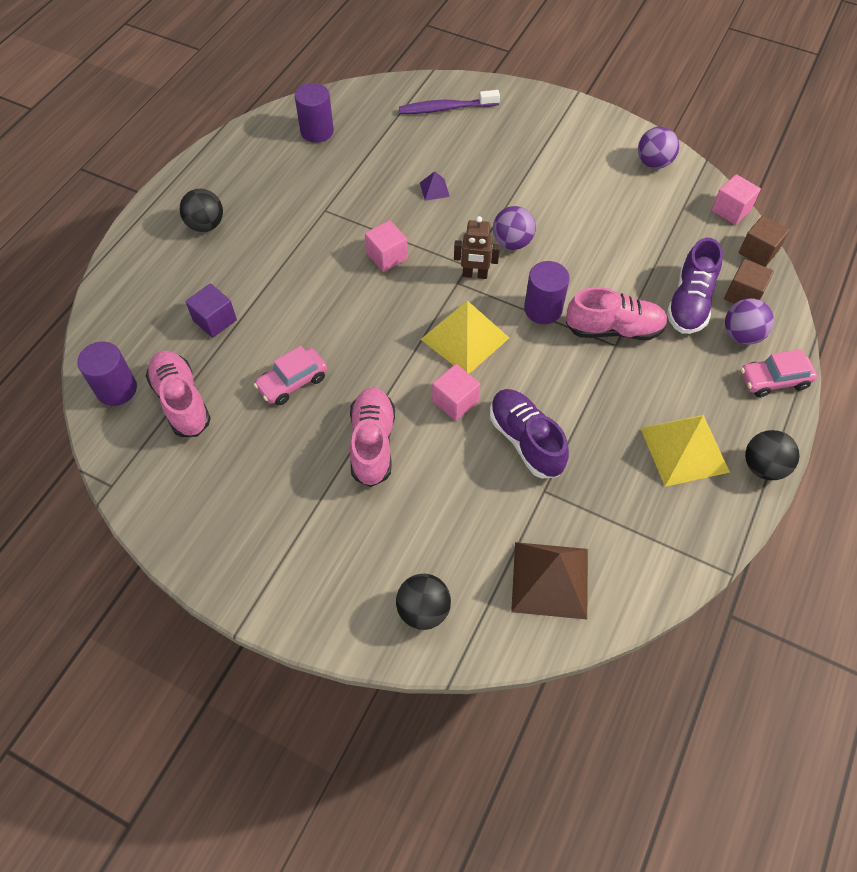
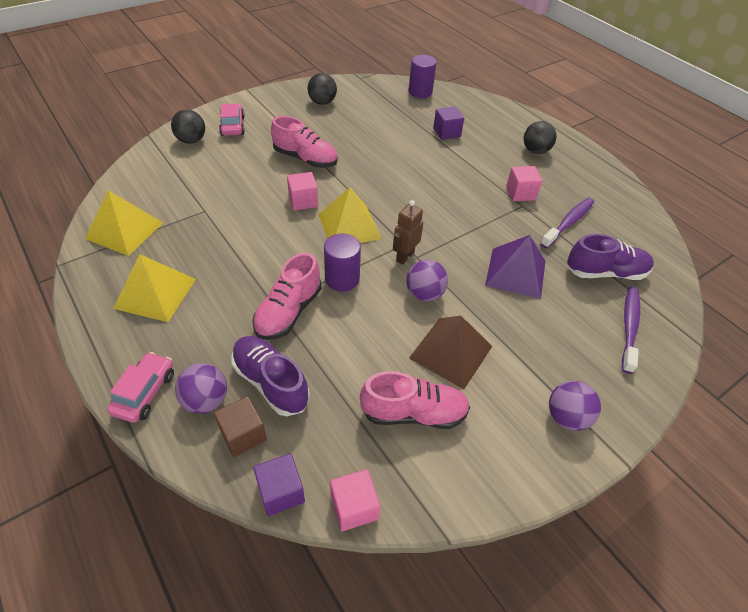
camera: 115 degrees right, 10 degrees down
(182, 401) = (394, 108): pink shoe -> pink shoe (413, 413)
(292, 382) = (375, 145): pink car -> pink car (232, 126)
(317, 131) = (621, 231): purple cylinder -> none
(330, 170) = (568, 223): none -> purple toothbrush
(387, 256) = (454, 218): pink cube -> pink cube (520, 193)
(434, 189) = (516, 273): purple pyramid -> purple pyramid, size x2.22
(526, 440) = (244, 219): purple shoe -> purple shoe (605, 272)
(550, 580) = (152, 188): brown pyramid -> brown pyramid (450, 352)
(635, 550) = (124, 230): none -> yellow pyramid
(653, 163) = (469, 472): purple ball -> purple ball (566, 417)
(758, 251) = (281, 492): brown cube -> purple cube
(763, 466) = (94, 331): black ball -> black ball (322, 102)

